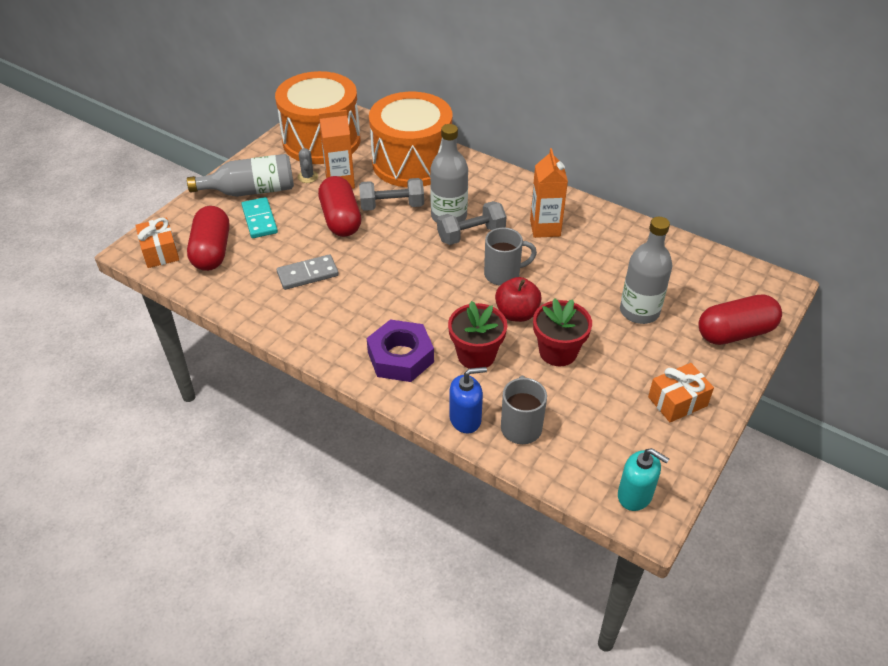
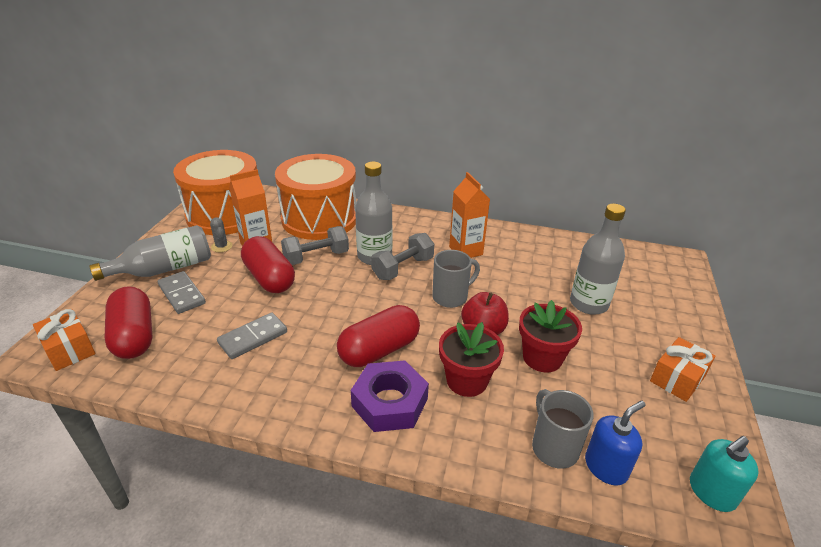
camera: 20 degrees left, 10 degrees down
(260, 220) = (182, 294): turquoise domino -> grey domino
(465, 419) = (492, 455): blue soap dispenser -> blue soap dispenser (606, 467)
(635, 495) = (711, 492): turquoise soap dispenser -> turquoise soap dispenser turned 135 degrees clockwise
(735, 333) = (677, 304): red capsule -> red capsule (379, 350)

